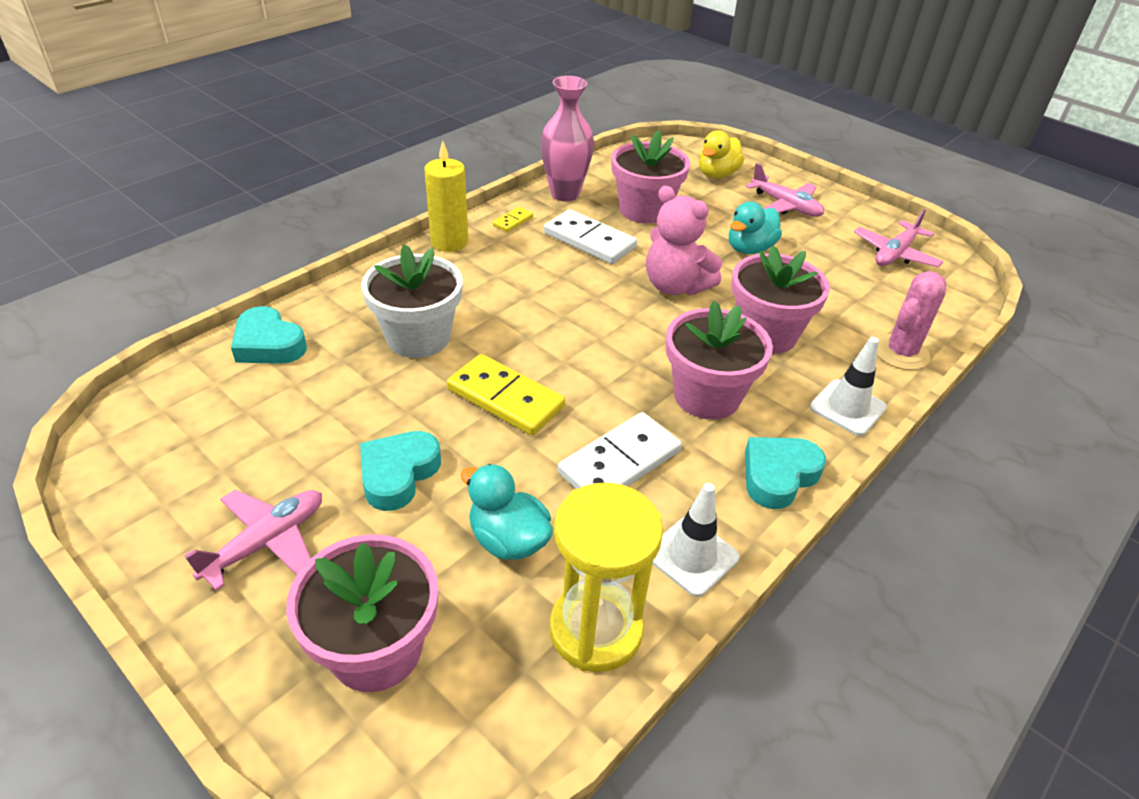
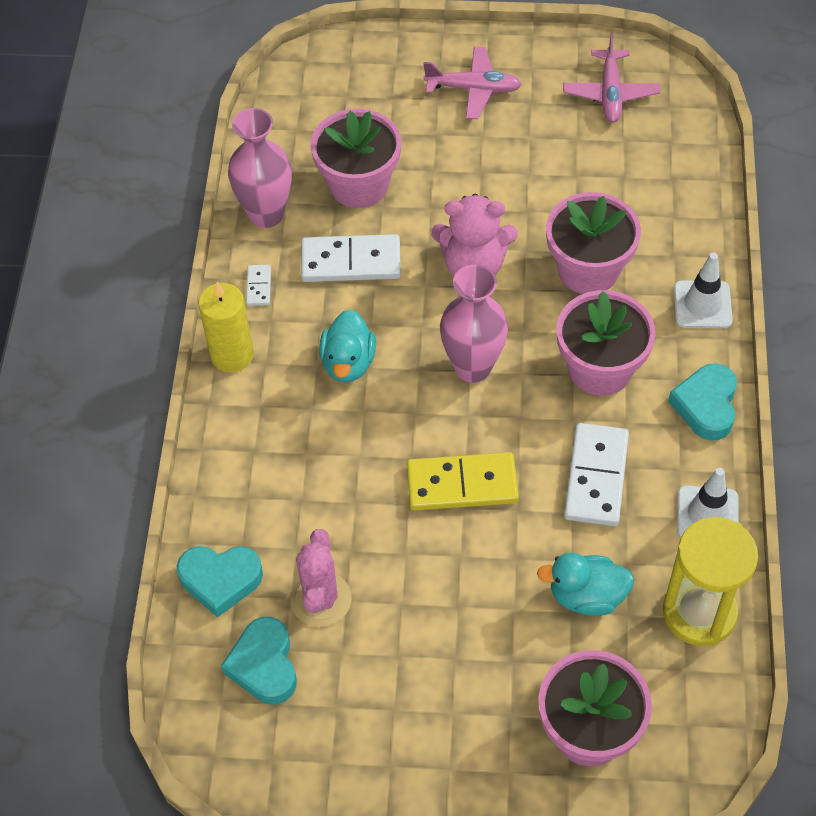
camera: 35 degrees left, 15 degrees up
(266, 542) = (437, 727): pink plane -> none
(398, 474) = (460, 608): turquoise heart -> turquoise heart (264, 665)
(418, 337) = (331, 479): white flower pot -> none
(513, 221) = (259, 286): yellow domino -> white domino
(604, 337) = (473, 367): none -> pink vase
(717, 174) = (376, 84): yellow duck -> none
(749, 249) = (492, 173): turquoise duck -> turquoise duck (348, 363)
(901, 352) = (697, 216): pink cactus -> pink cactus (321, 599)

